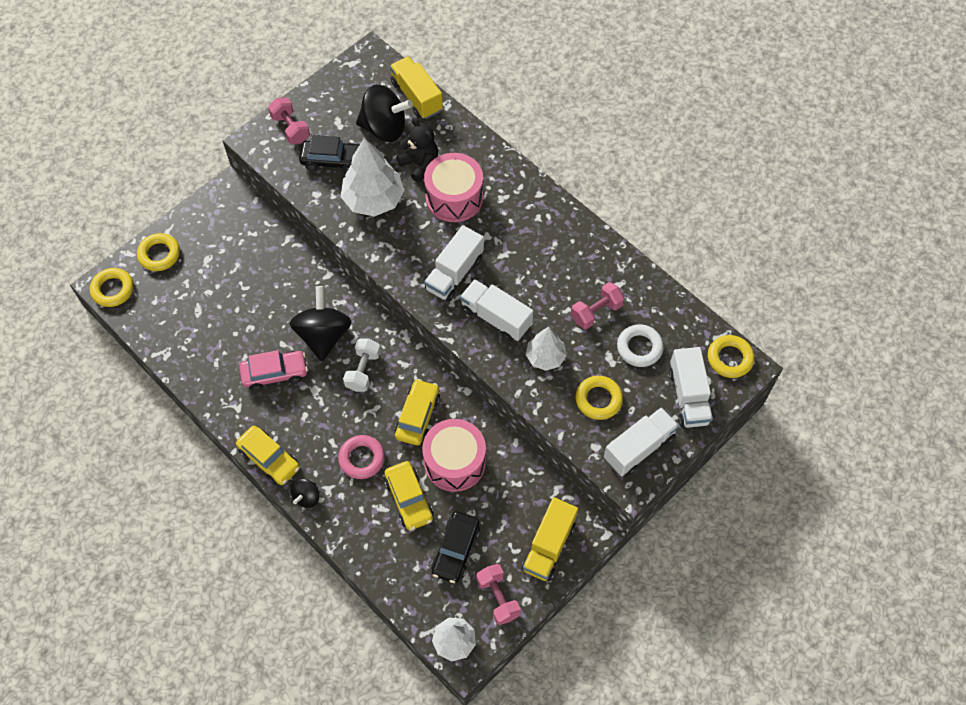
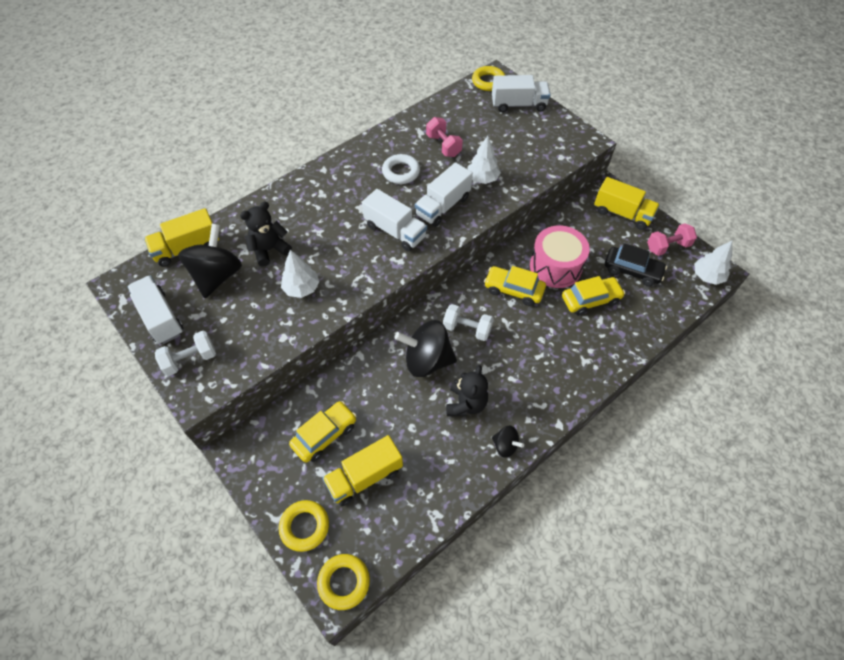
camera: 85 degrees left, 5 degrees down
(202, 294) = (364, 477): none -> yellow truck
(269, 459) = (557, 409): yellow car -> yellow car (325, 435)
(275, 373) = (466, 404): pink car -> black teddy bear
(290, 128) = (190, 360): pink dumbbell -> white dumbbell
(306, 497) = (594, 378): black spinning top -> black spinning top (505, 446)
(332, 161) = (245, 321): black car -> none
(362, 458) = (554, 333): pink ring -> none
(373, 199) = (301, 288): white tree -> white tree, size x0.60
(454, 197) = (313, 226): pink drum -> none
(598, 399) = (521, 151): yellow ring -> none
(639, 348) = (477, 125): white ring -> white ring (401, 172)
(639, 448) = (561, 134): white truck -> white truck (160, 317)

